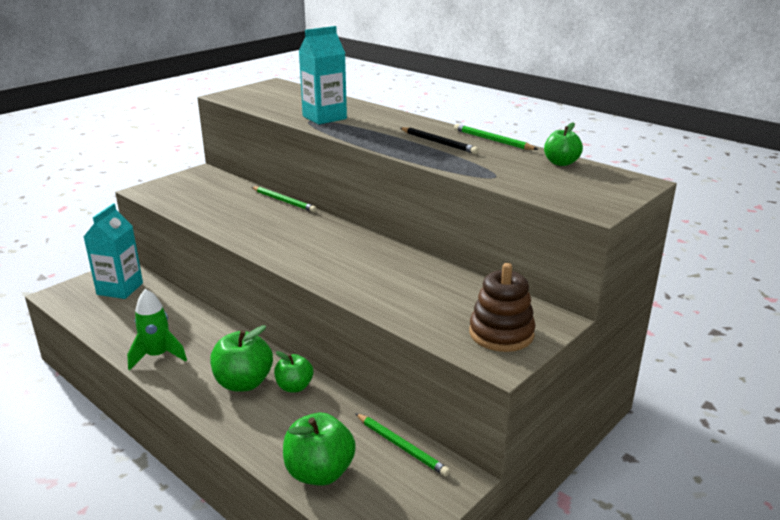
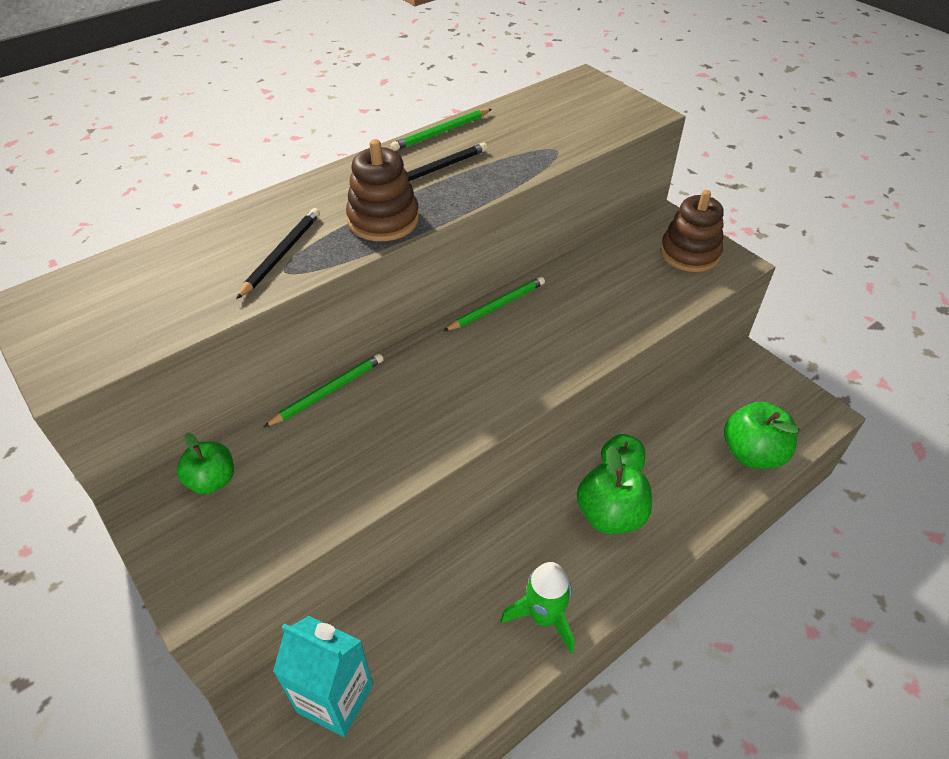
camera: 80 degrees left, 20 degrees up
(324, 117) = (281, 254): turquoise carton -> black pencil
(368, 135) = (383, 220): none -> brown stacking toy
(401, 446) = (712, 390): green pencil -> green pencil (496, 306)
(561, 163) = (526, 106): green apple -> green apple (212, 480)

